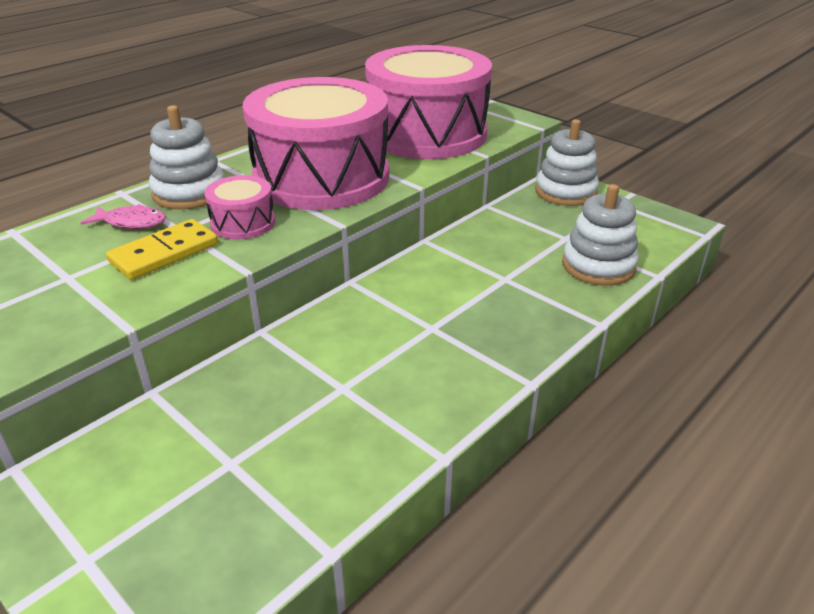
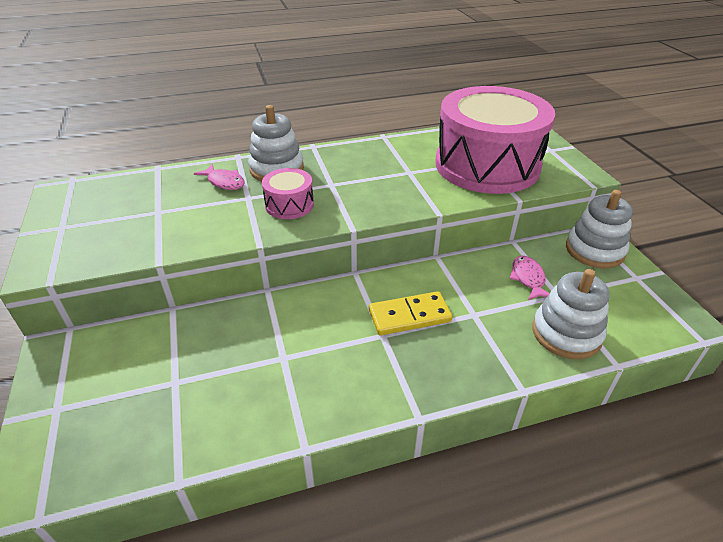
camera: 30 degrees right, 5 degrees up
(164, 253) = (223, 213): yellow domino -> yellow domino (409, 316)
(321, 177) = (373, 183): pink drum -> none
(528, 232) = (528, 278): none -> pink fish

